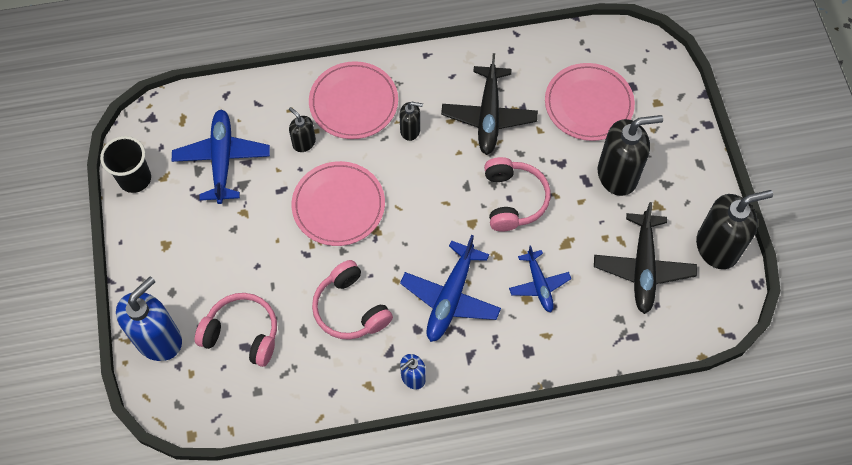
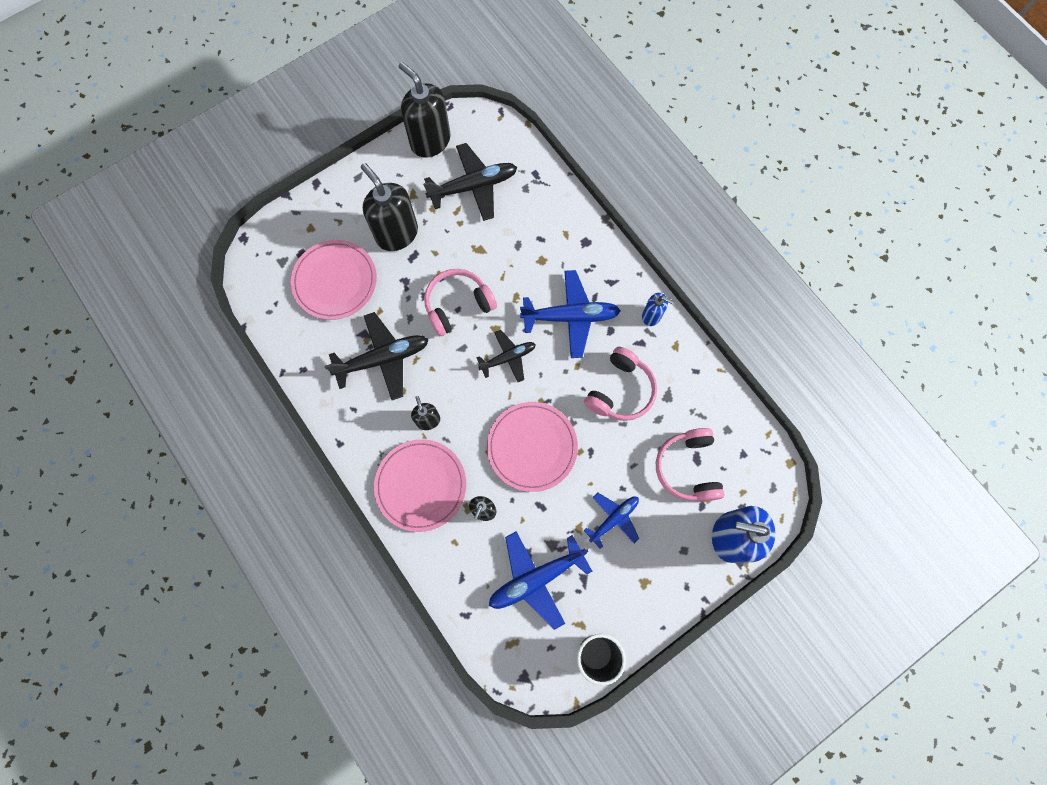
camera: 115 degrees left, 10 degrees up
(436, 221) = (508, 358): none -> black plane
(539, 285) = (526, 255): blue plane -> blue plane (614, 519)

